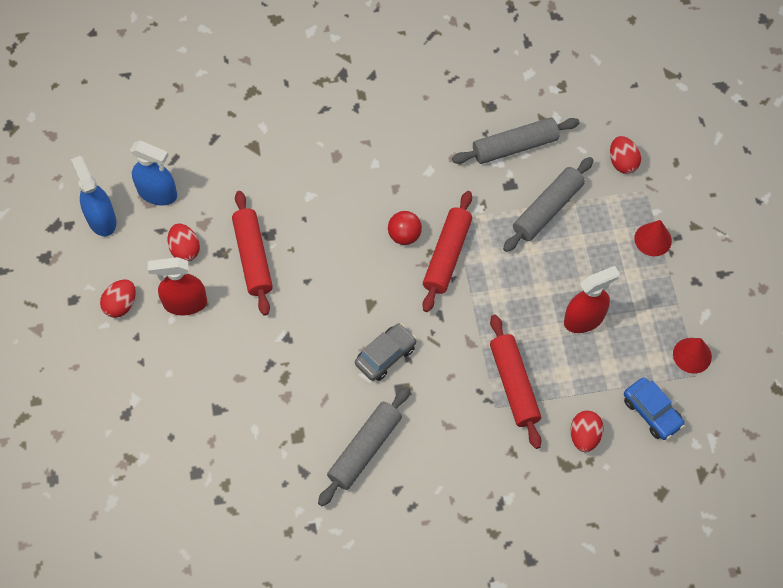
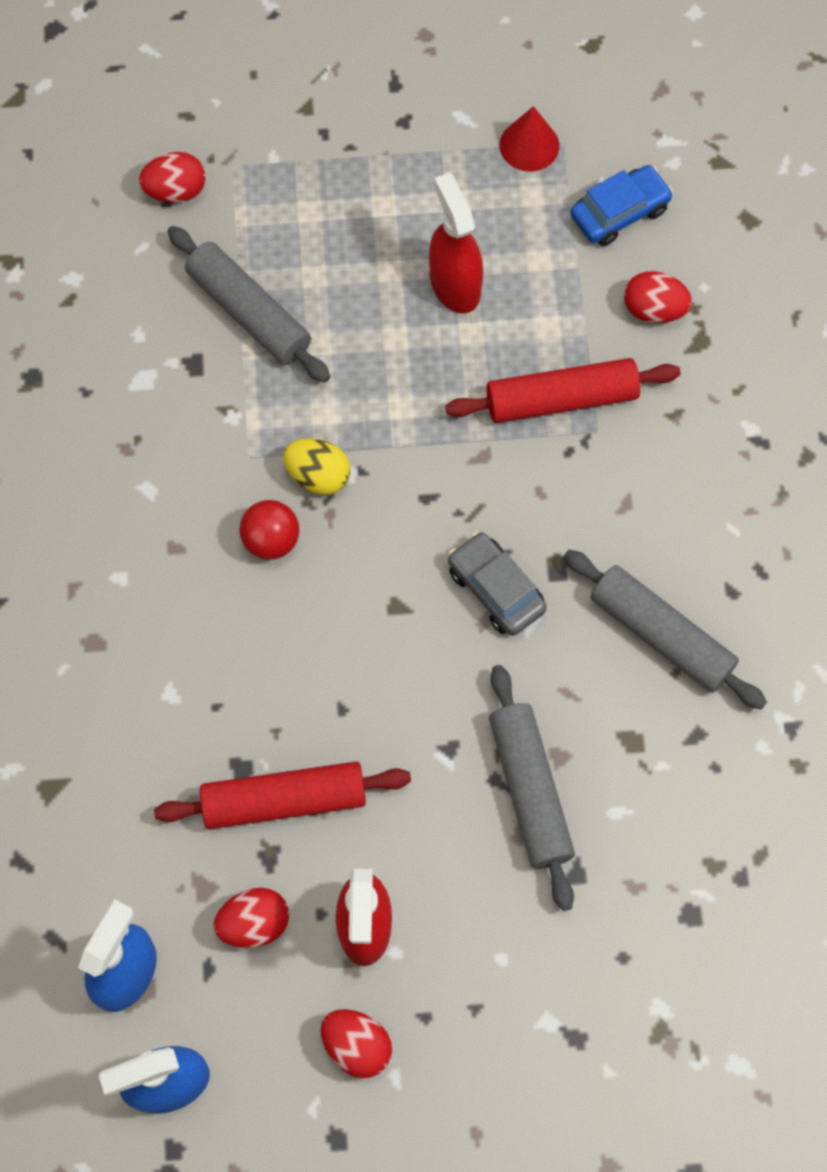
camera: 85 degrees left, 5 degrees up
(447, 256) = (318, 476): red rolling pin -> yellow egg
(515, 146) = (120, 348): grey rolling pin -> grey rolling pin (530, 790)
(653, 239) = (324, 168): red cone -> none

